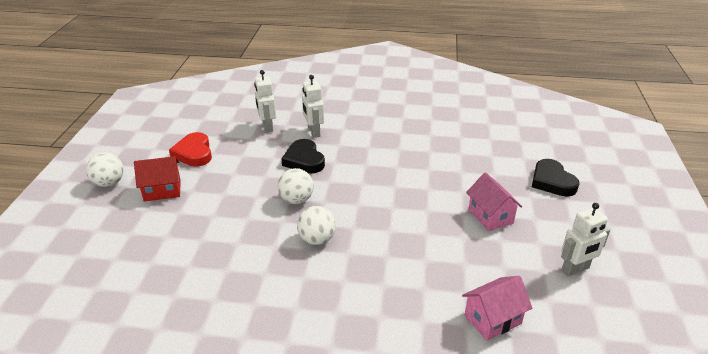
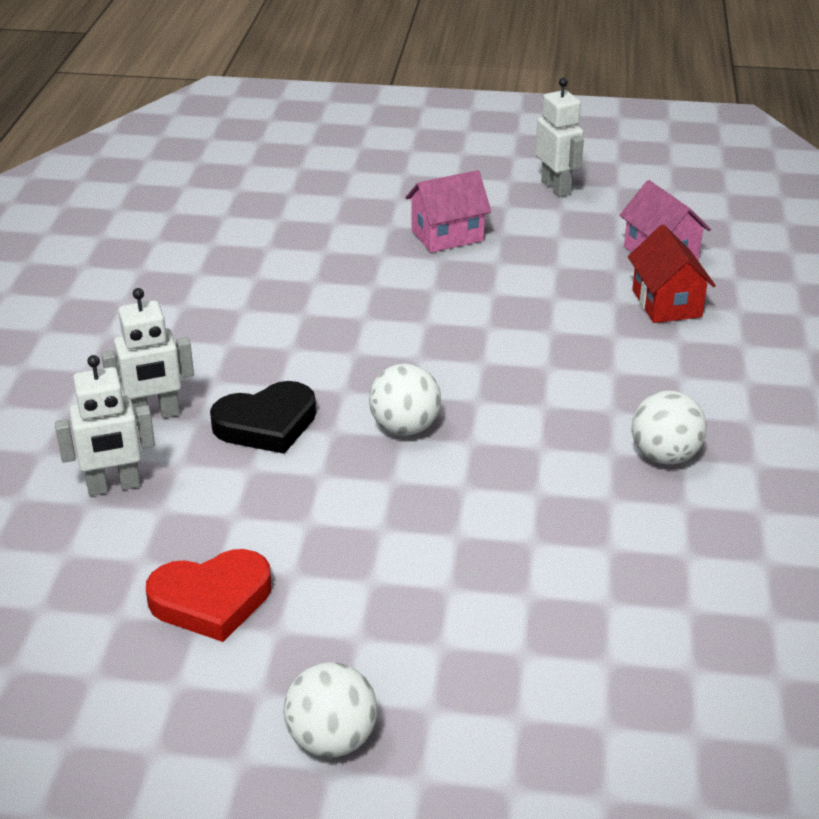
camera: 90 degrees left, 0 degrees up
(162, 190) = (368, 629): red house -> red house (666, 303)
(317, 239) = (518, 400): white ball -> white ball (664, 456)
(552, 181) = (359, 177): black heart -> none

